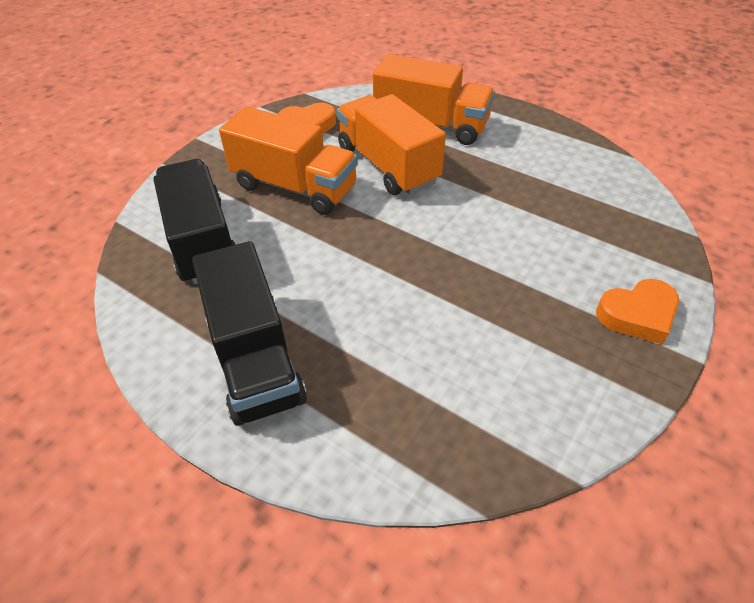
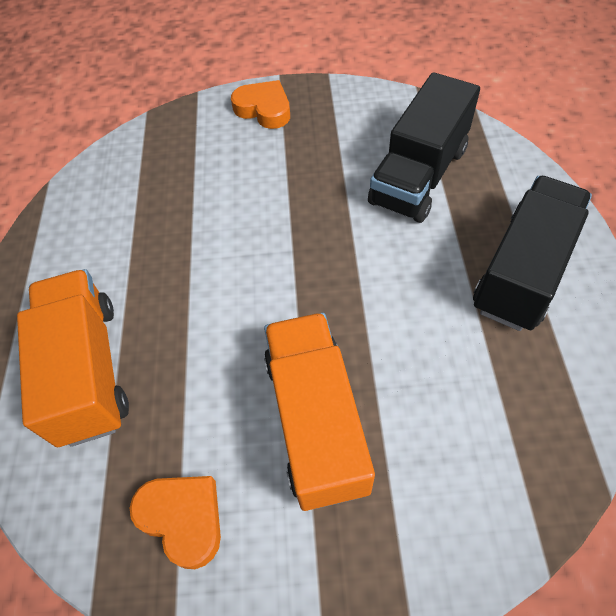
camera: 125 degrees left, 10 degrees up
(202, 241) = (473, 434): black truck -> black truck (419, 176)
(387, 165) = (205, 358): orange truck -> none

